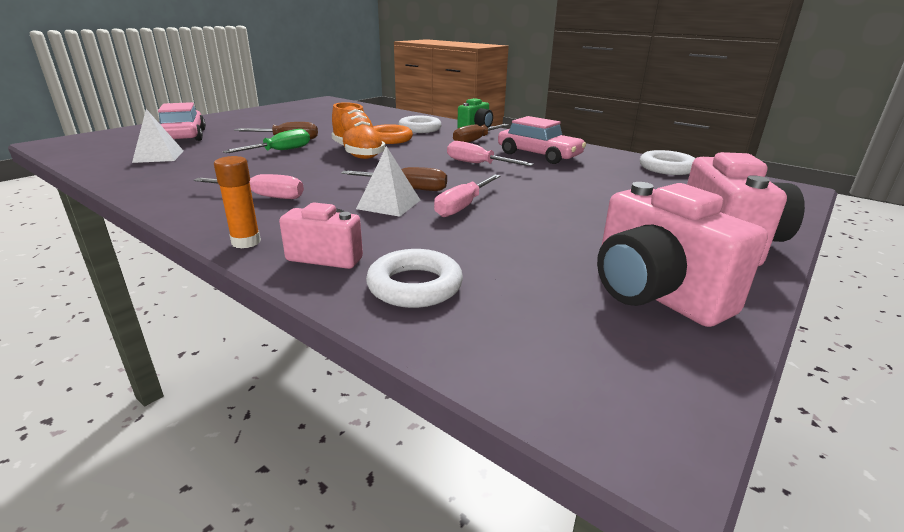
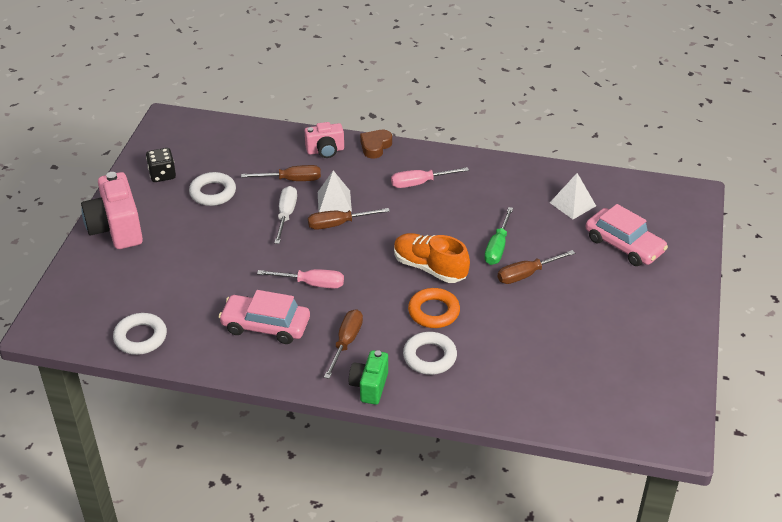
camera: 155 degrees right, 15 degrees up
(246, 242) = (375, 146): orange glue stick -> brown heart
(415, 286) = (270, 147): white ring -> white ring (213, 193)
(422, 235) = (291, 180): none -> brown screwdriver
(463, 206) = (286, 215): pink screwdriver -> white screwdriver
(654, 294) = (162, 175): pink camera -> black dice

